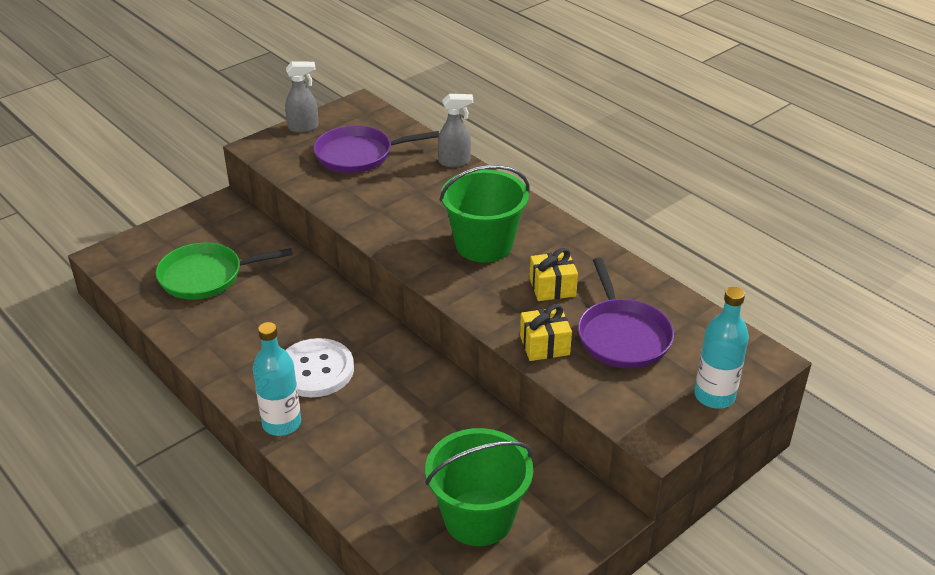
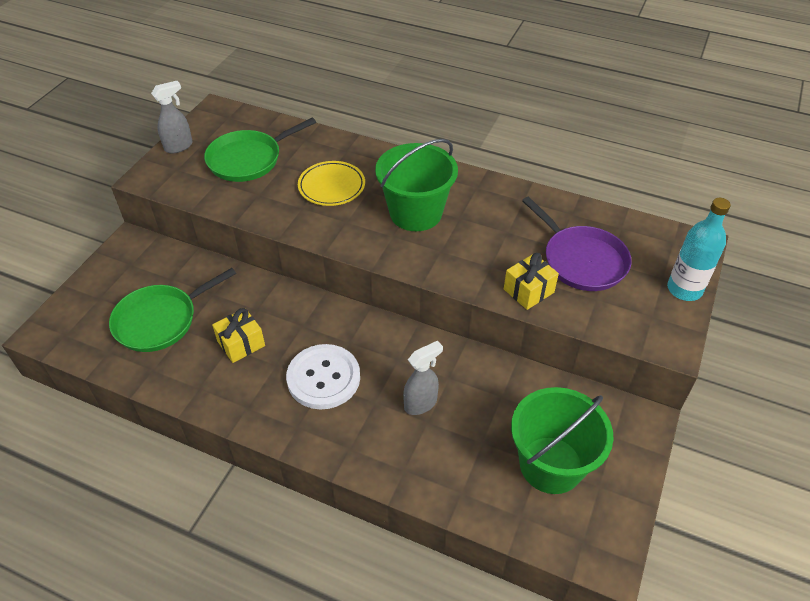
camera: 25 degrees left, 10 degrees up
(282, 423) = (327, 443): turquoise bottle -> none
(358, 155) = (248, 159): purple pan -> green pan
(419, 199) = (331, 186): none -> yellow plate
(455, 162) = (338, 142): grey spray bottle -> grey spray bottle (421, 403)
(552, 287) = (498, 235): yellow gift -> yellow gift (241, 343)

